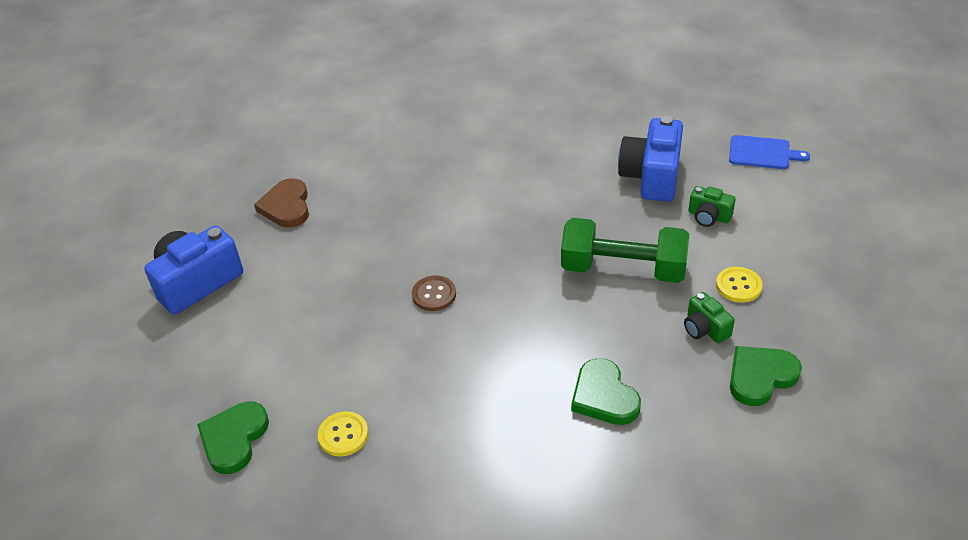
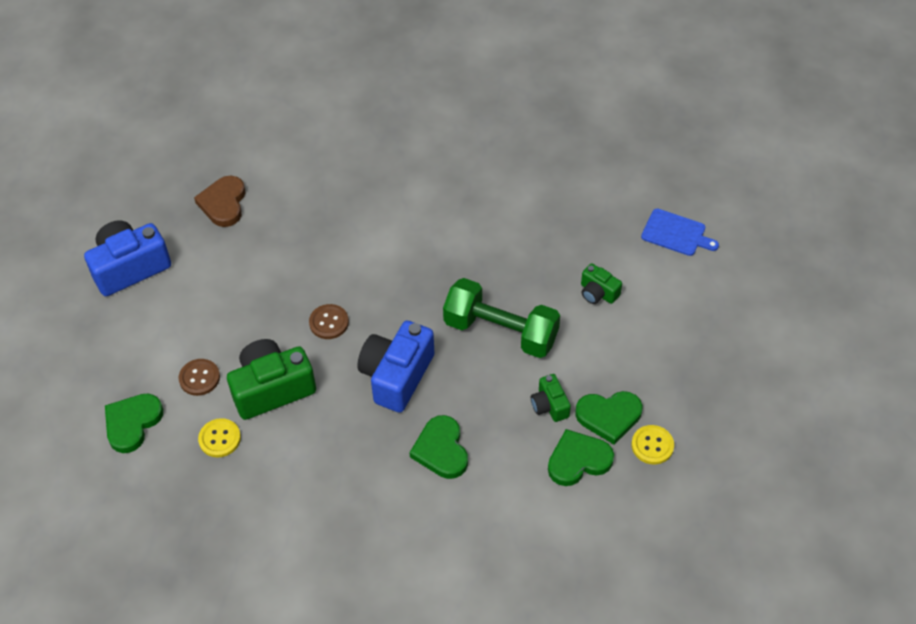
camera: 10 degrees right, 10 degrees up
(303, 376) = (199, 378): none -> brown button
(390, 371) = (272, 389): none -> green camera
(651, 176) = (562, 238): blue camera -> blue camera (396, 376)
(738, 286) = (595, 370): yellow button -> yellow button (652, 445)
(773, 327) = (609, 416): none -> green heart

